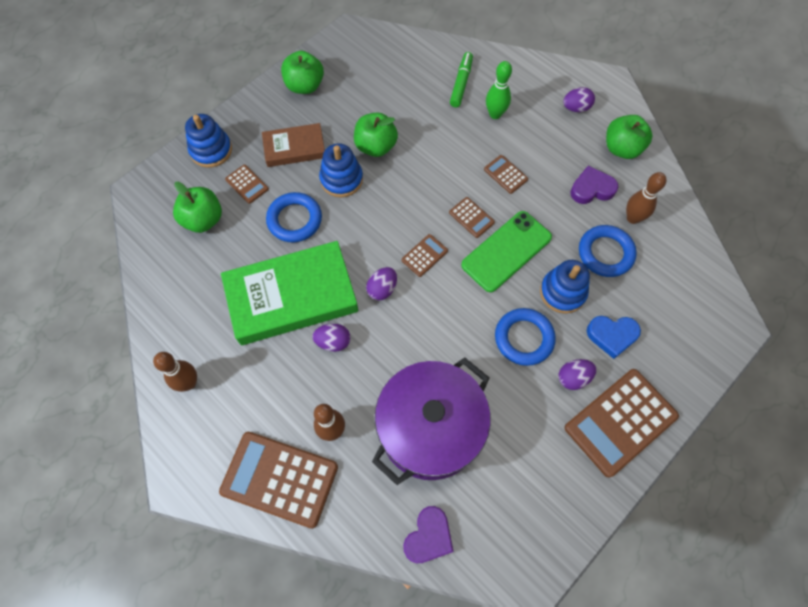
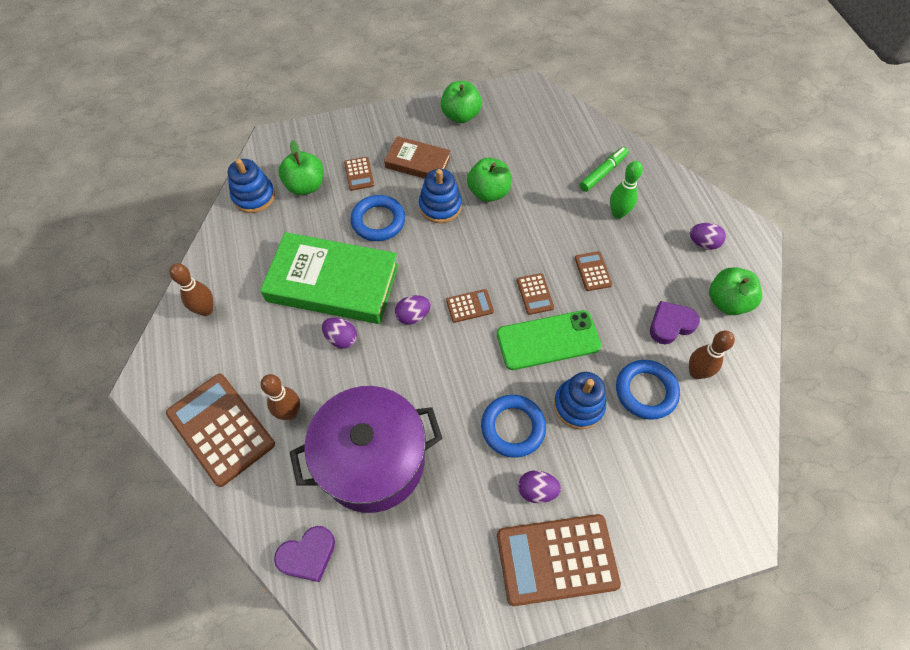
camera: 30 degrees right, 5 degrees down
(211, 150) = (349, 134): blue stacking toy -> blue stacking toy (254, 196)
(591, 189) = (670, 324): purple heart -> purple heart turned 45 degrees counterclockwise
(612, 336) = (601, 472): blue heart -> none

